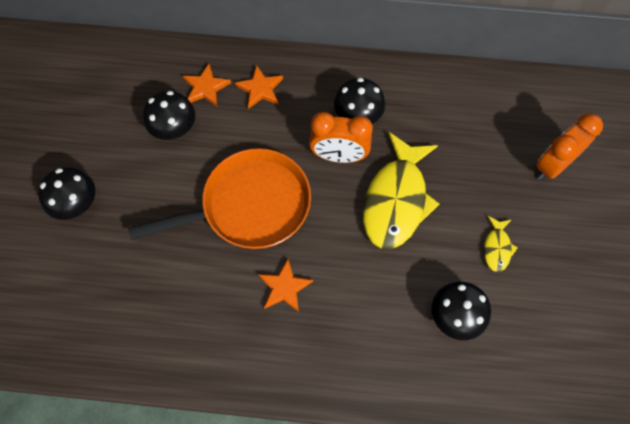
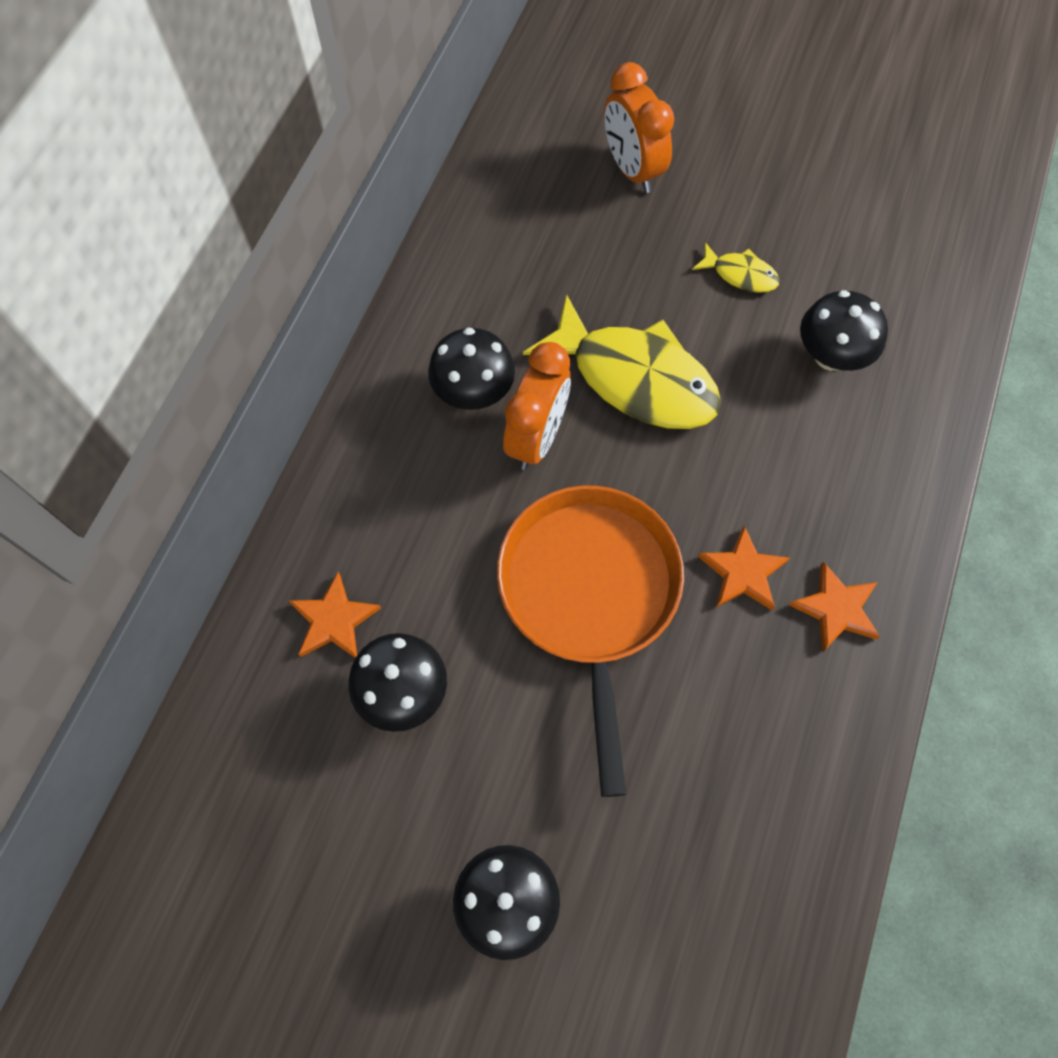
camera: 75 degrees left, 0 degrees up
(260, 89) = (369, 528): orange star -> orange star (836, 609)

